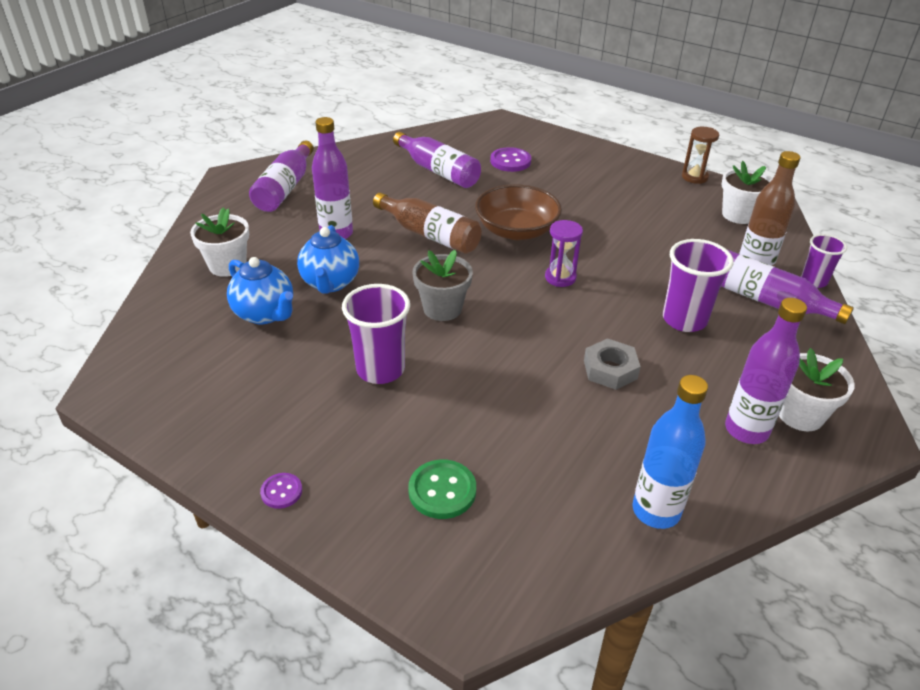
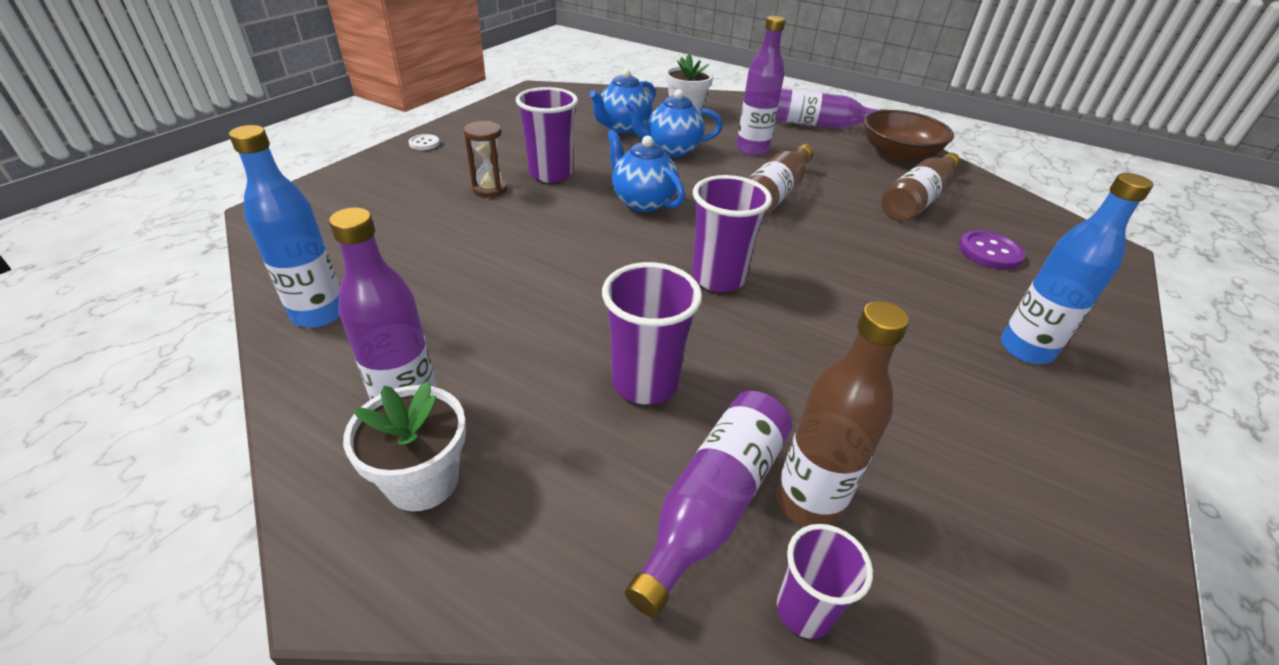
camera: 85 degrees right, 0 degrees up
(281, 491) = (424, 143): purple button -> white button
(438, 171) = (917, 200): purple bottle -> brown bottle
(442, 308) = (642, 202): grey flower pot -> blue teapot
(442, 491) = (398, 201): green button -> none
(516, 230) = (811, 250): brown bowl -> brown bowl (898, 154)
(560, 278) = (718, 278): purple hourglass -> purple cup
(610, 369) = (541, 303): grey nut -> none
(612, 177) = (1025, 349): none -> blue bottle
(694, 177) = (1125, 468): brown hourglass -> brown hourglass (490, 189)
(738, 215) = (1013, 520): white flower pot -> none

